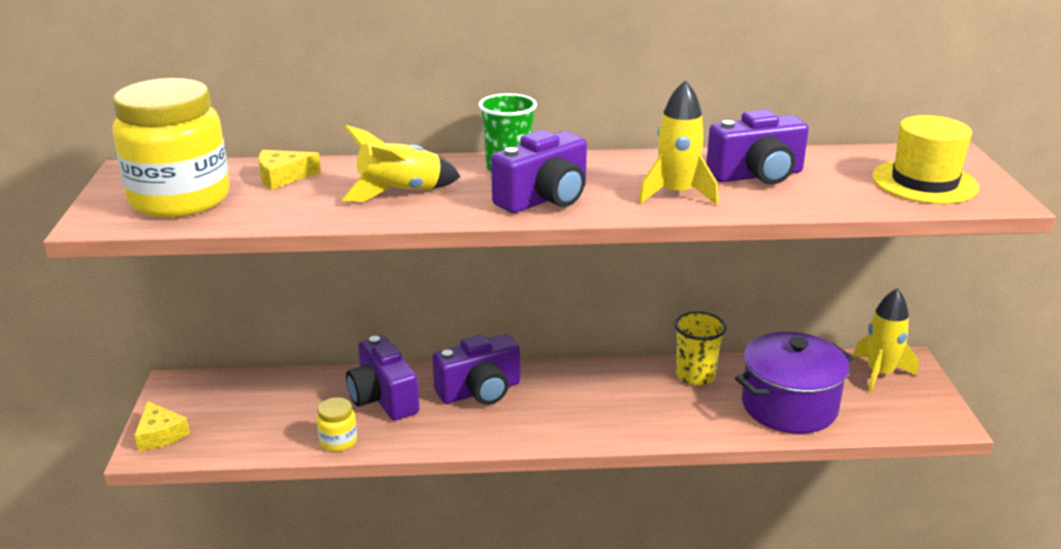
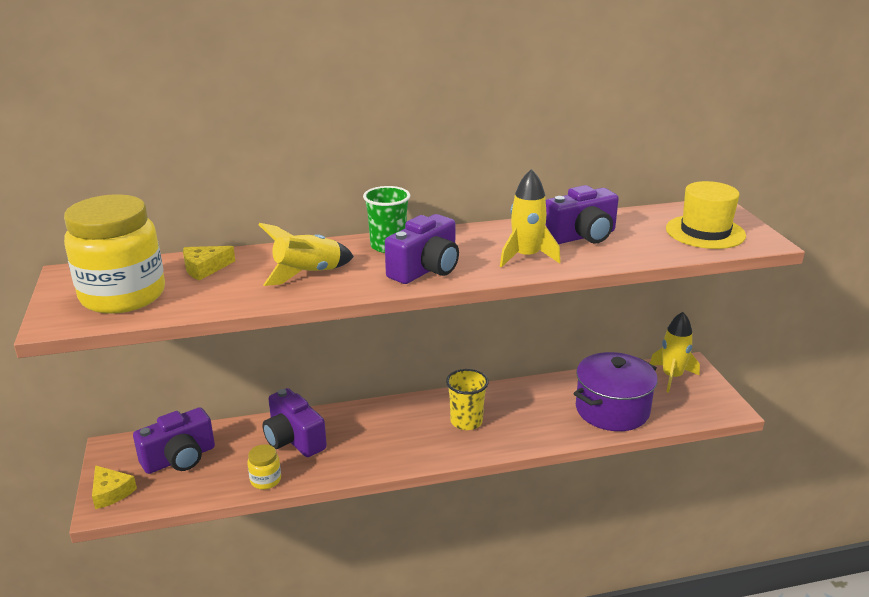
camera: 10 degrees left, 0 degrees up
(480, 391) = (371, 425): purple camera -> purple camera (180, 458)
(695, 376) = (536, 393): yellow cup -> yellow cup (466, 421)

